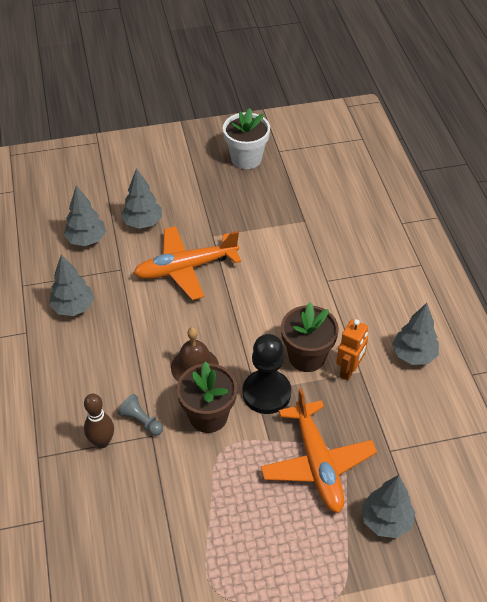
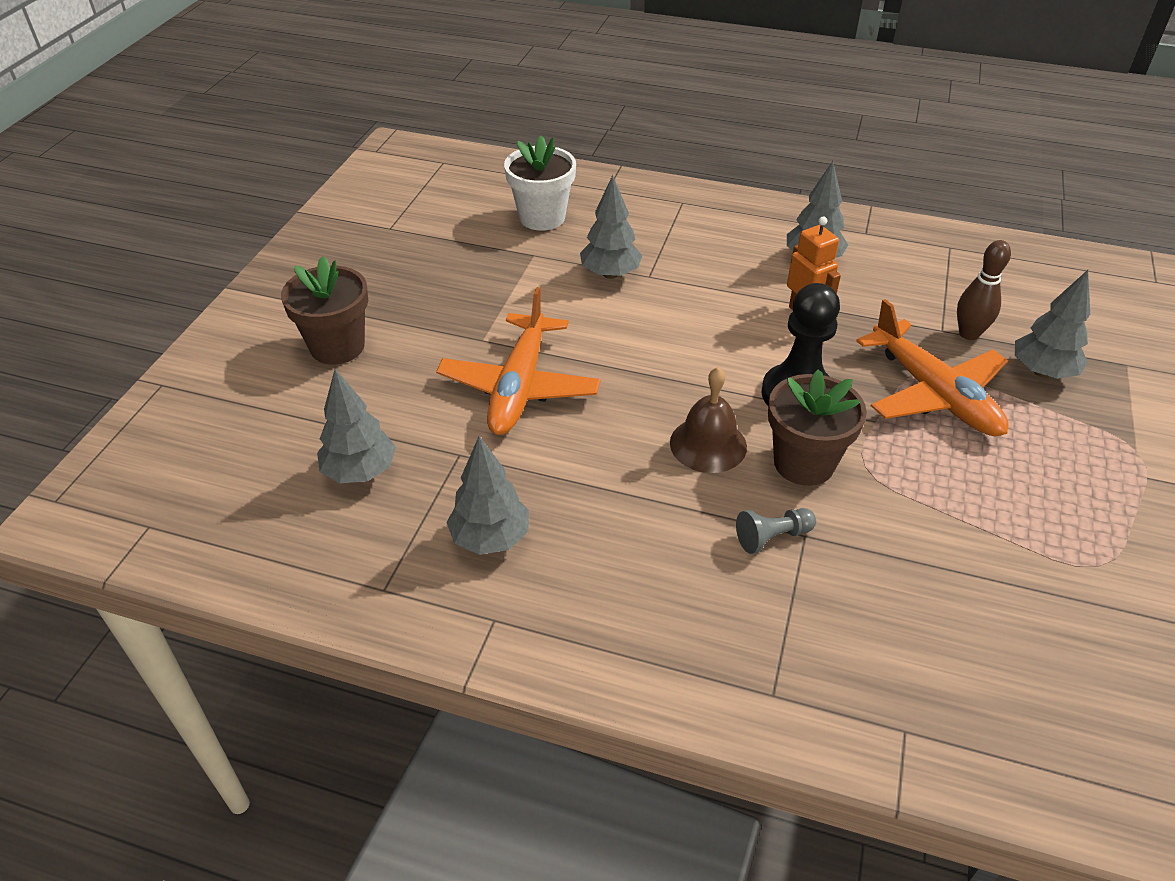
camera: 60 degrees left, 5 degrees down
(102, 442) = (786, 598): brown bowling pin -> brown bowling pin (968, 334)
(143, 223) = (388, 397): grey tree -> grey tree (610, 274)
(246, 158) = (372, 258): white flower pot -> white flower pot (542, 217)
(307, 357) = (760, 338): brown flower pot -> brown flower pot (337, 346)
(317, 463) = (933, 393): orange plane -> orange plane turned 45 degrees clockwise

